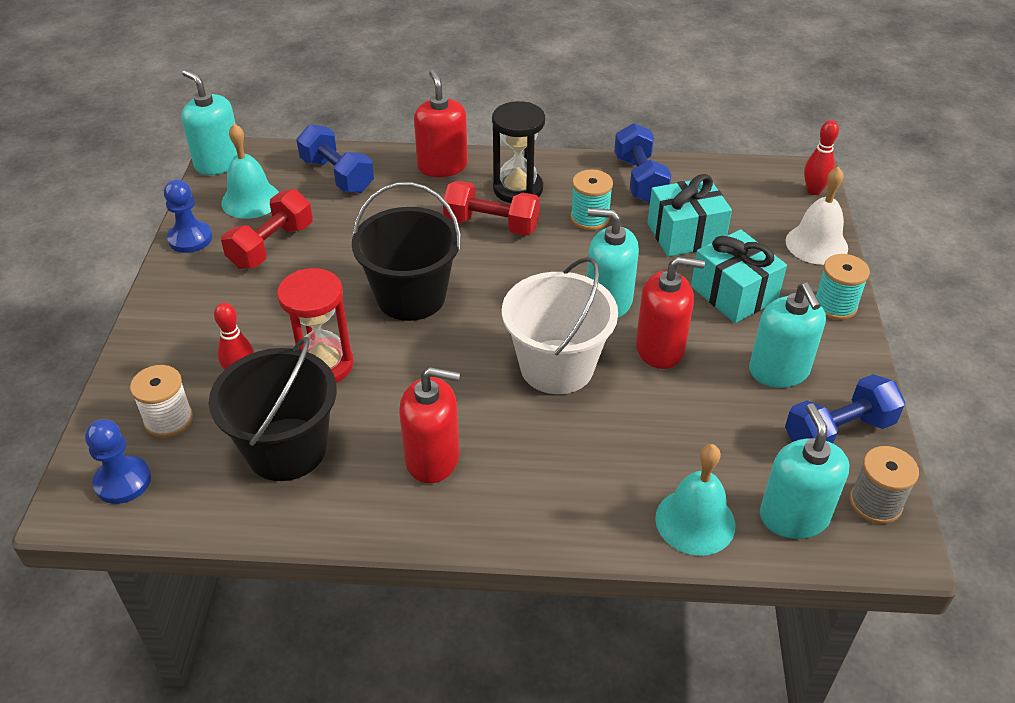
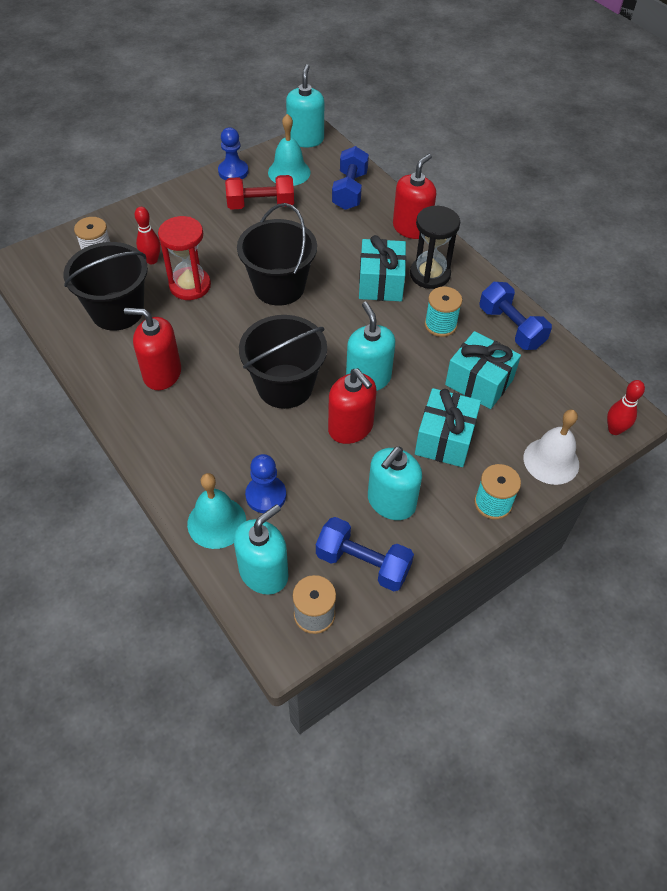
camera: 50 degrees right, 10 degrees up
(123, 481) = (46, 266): blue pawn -> blue pawn (266, 495)
(432, 458) = (162, 373): red soap dispenser -> red soap dispenser turned 135 degrees clockwise
(491, 225) = (381, 283): red dumbbell -> turquoise gift
(556, 367) = (285, 386): white bucket -> black bucket
(639, 179) = (511, 327): blue dumbbell -> blue dumbbell turned 75 degrees counterclockwise

